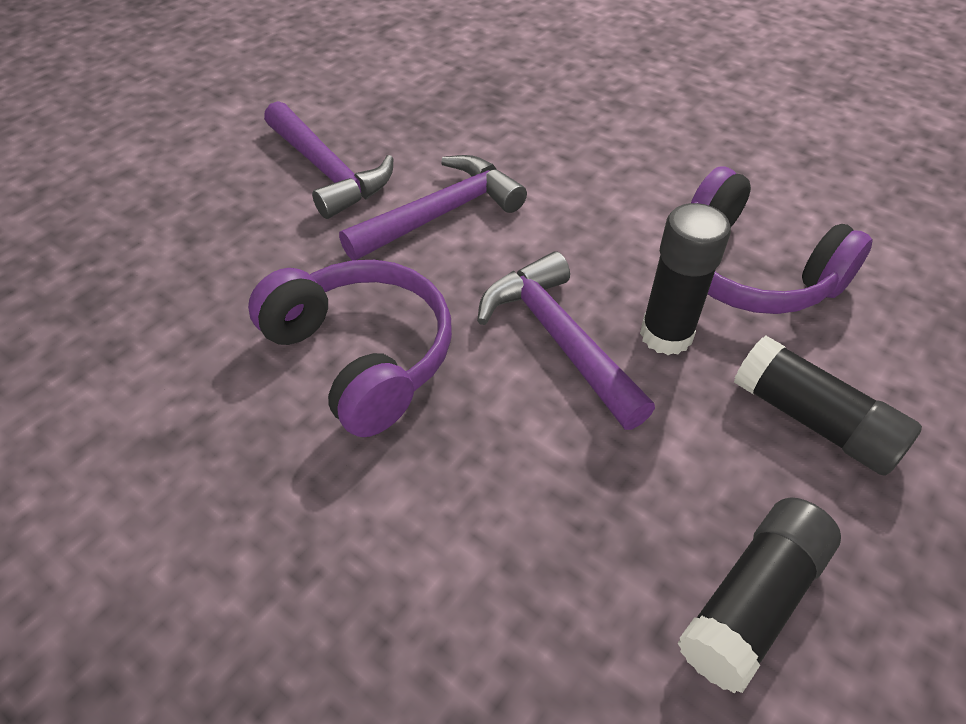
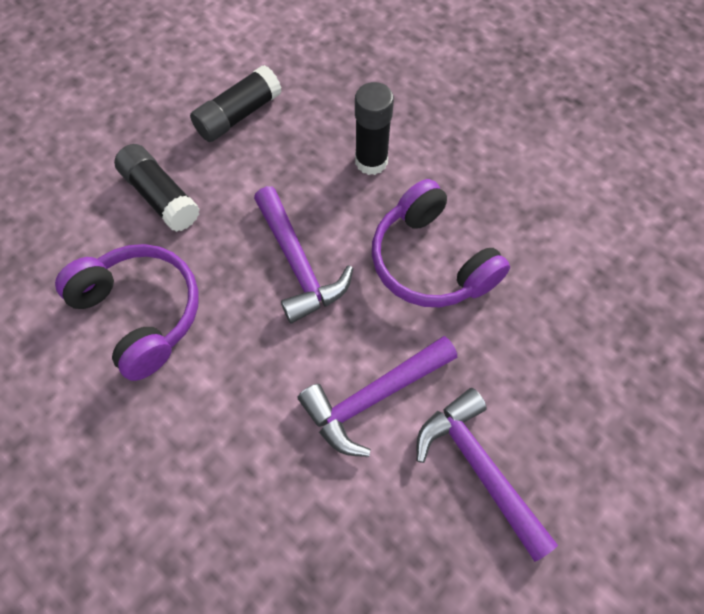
camera: 175 degrees left, 15 degrees up
(666, 335) = (225, 261): black glue stick -> black glue stick (371, 161)

